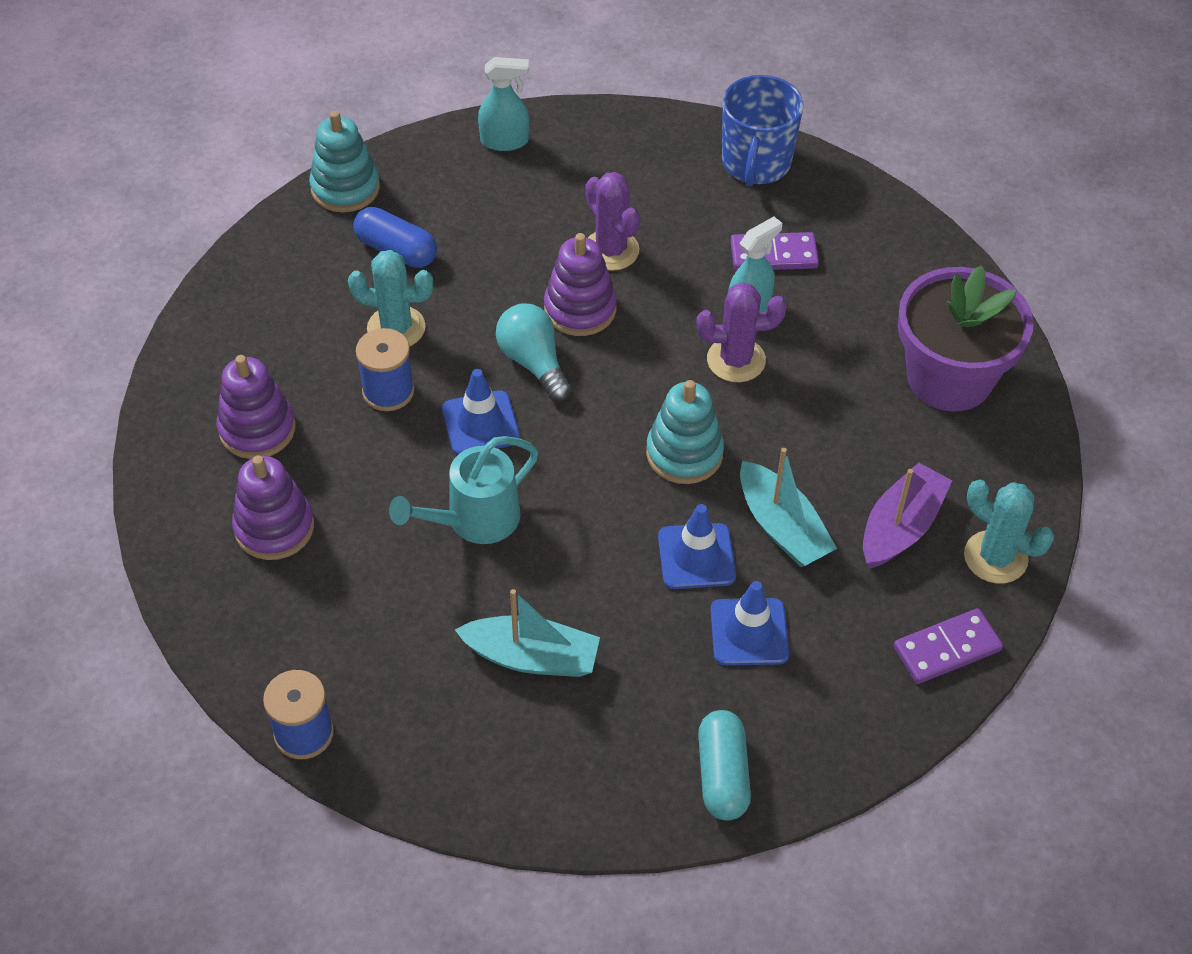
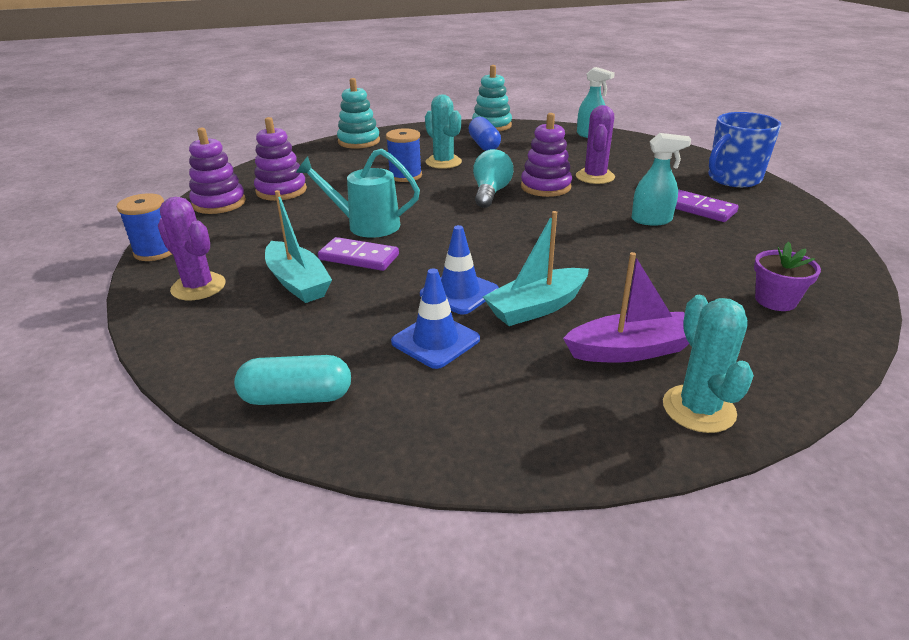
camera: 45 degrees right, 20 degrees down
(257, 429) = (332, 165): purple stacking toy -> purple stacking toy (219, 203)
(480, 423) = (429, 200): blue traffic cone -> none
(684, 453) = (521, 252): turquoise stacking toy -> turquoise stacking toy (359, 141)
(722, 775) = (297, 397): turquoise capsule -> turquoise capsule turned 45 degrees clockwise
(736, 360) = (613, 233): purple cactus -> purple cactus (198, 287)
(782, 527) = (537, 307): turquoise boat -> turquoise boat turned 45 degrees clockwise
(946, 648) = (575, 437): purple domino -> purple domino (359, 257)
(949, 378) = (775, 300): purple flower pot -> purple flower pot, size x0.48

